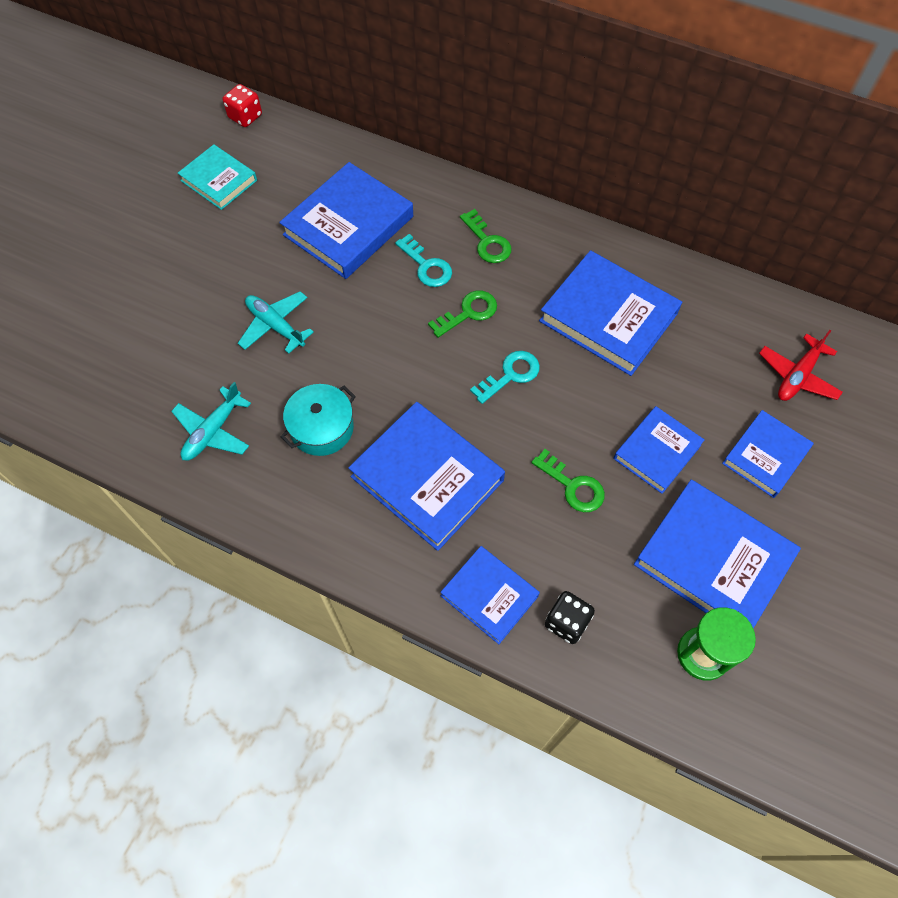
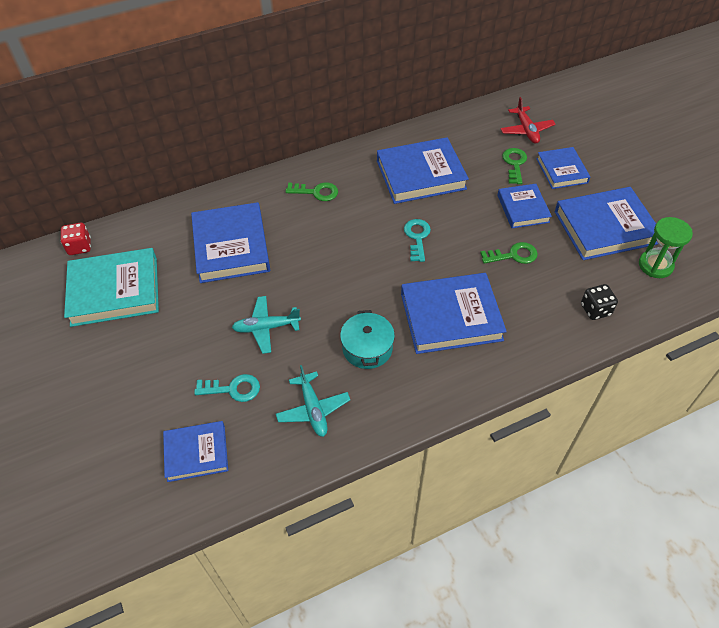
camera: 50 degrees left, 10 degrees down
(219, 180) = (115, 291): turquoise book -> turquoise book, size x1.67
(426, 266) = (303, 228): turquoise key -> turquoise key (233, 389)
(468, 313) = (356, 230): green key -> green key (514, 164)
(489, 596) = (552, 334): blue book -> blue book (196, 453)

